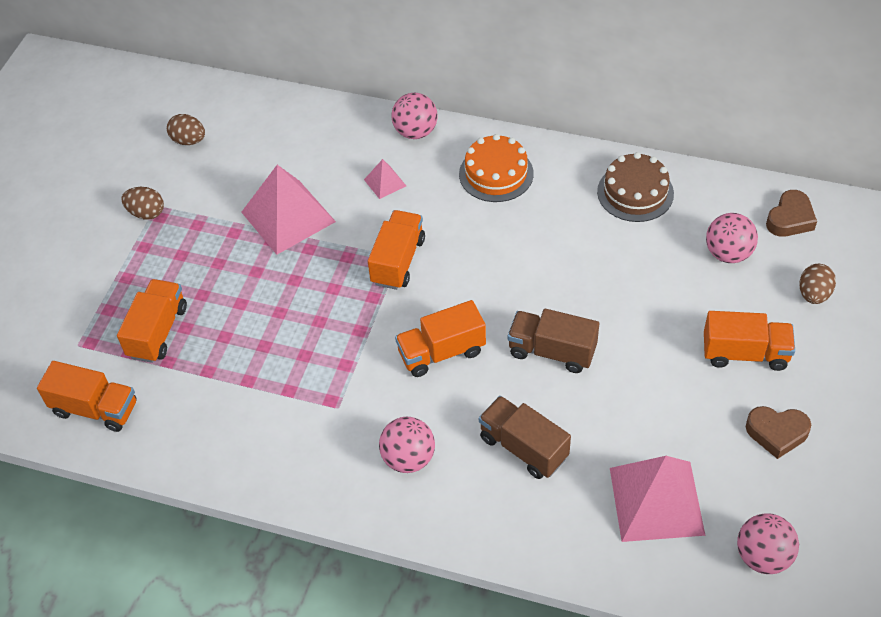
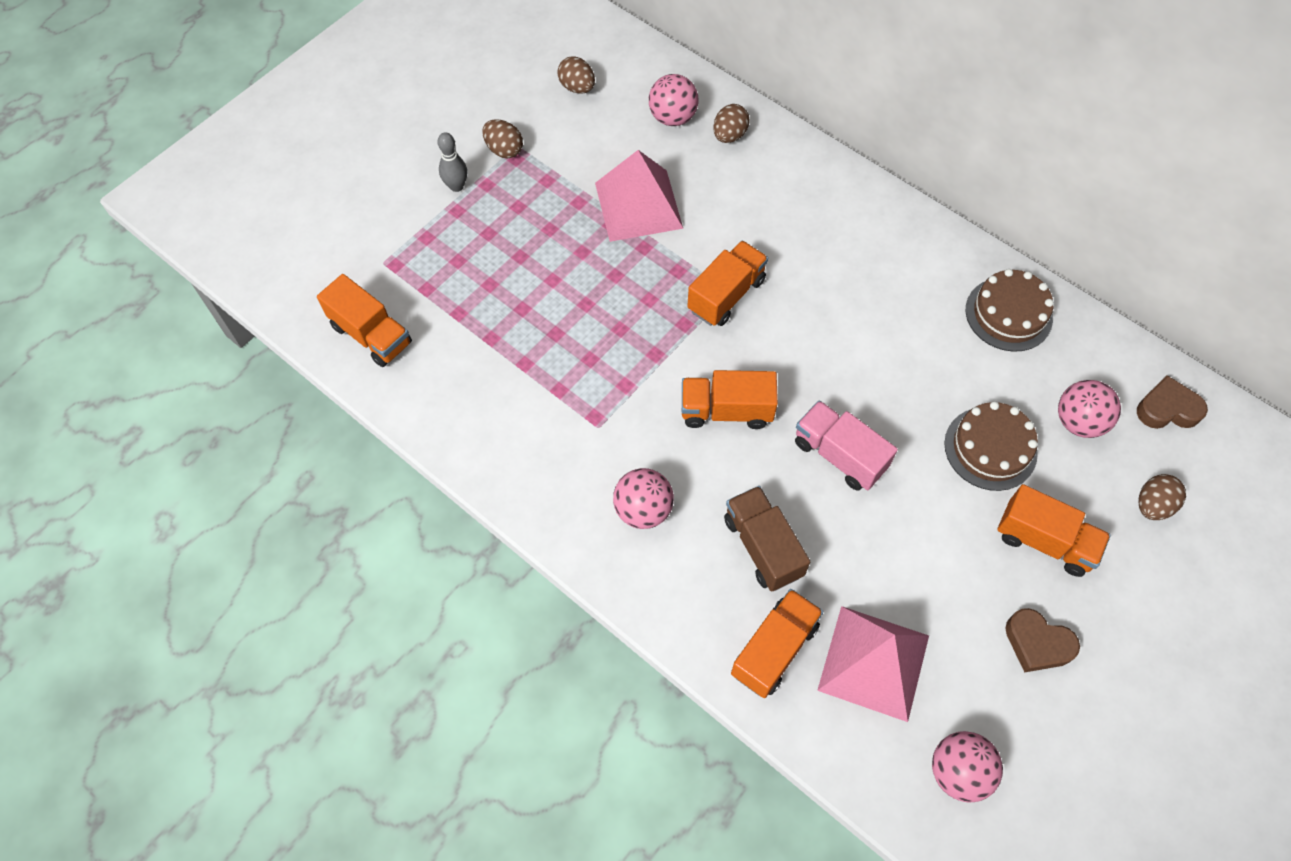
camera: 20 degrees right, 10 degrees up
(117, 258) = (456, 186): none -> grey bowling pin
(158, 332) = (462, 278): orange truck -> orange truck (774, 650)
(340, 134) = (729, 135): none -> brown egg
(385, 182) = (751, 204): pink pyramid -> none
(415, 132) = (807, 160): pink ball -> pink ball (672, 117)
(496, 174) = (869, 237): orange cake -> none
(552, 351) = (839, 455): brown truck -> pink truck
(669, 300) = (990, 448): none -> brown cake
(790, 219) = (1167, 409): brown heart -> brown heart turned 150 degrees counterclockwise

